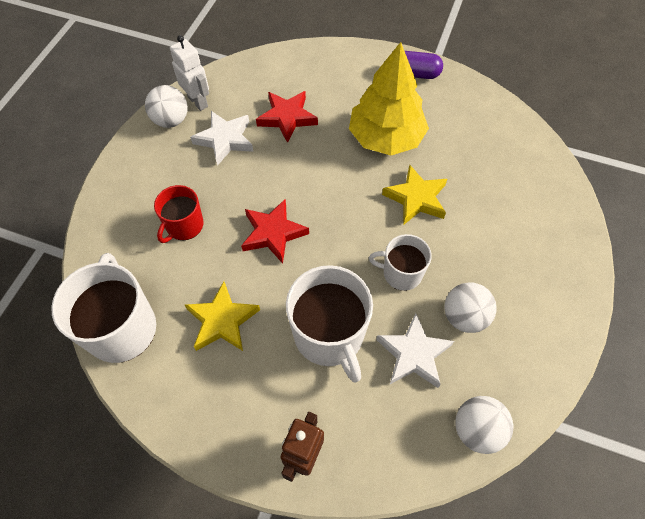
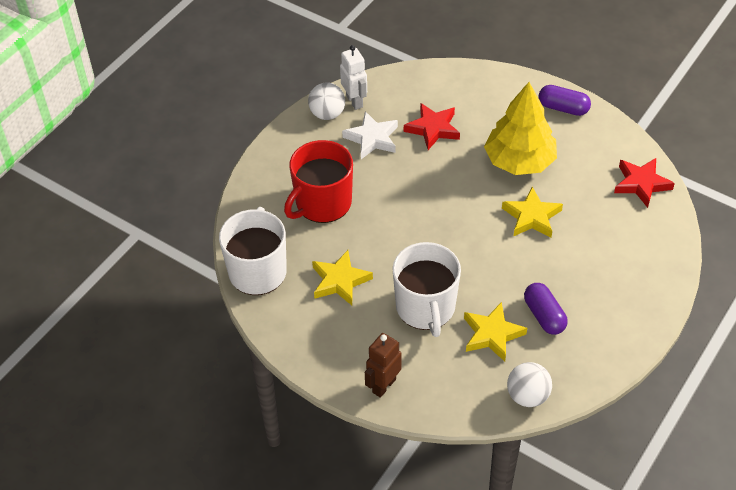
camera: 15 degrees right, 10 degrees down
(184, 226) = (322, 203): red mug -> red mug, size x1.70
(273, 233) = (397, 222): red star -> red star (641, 184)
(401, 273) = (500, 273): white mug -> none
(413, 354) = (492, 334): white star -> yellow star
(464, 317) = (544, 316): white ball -> purple capsule

